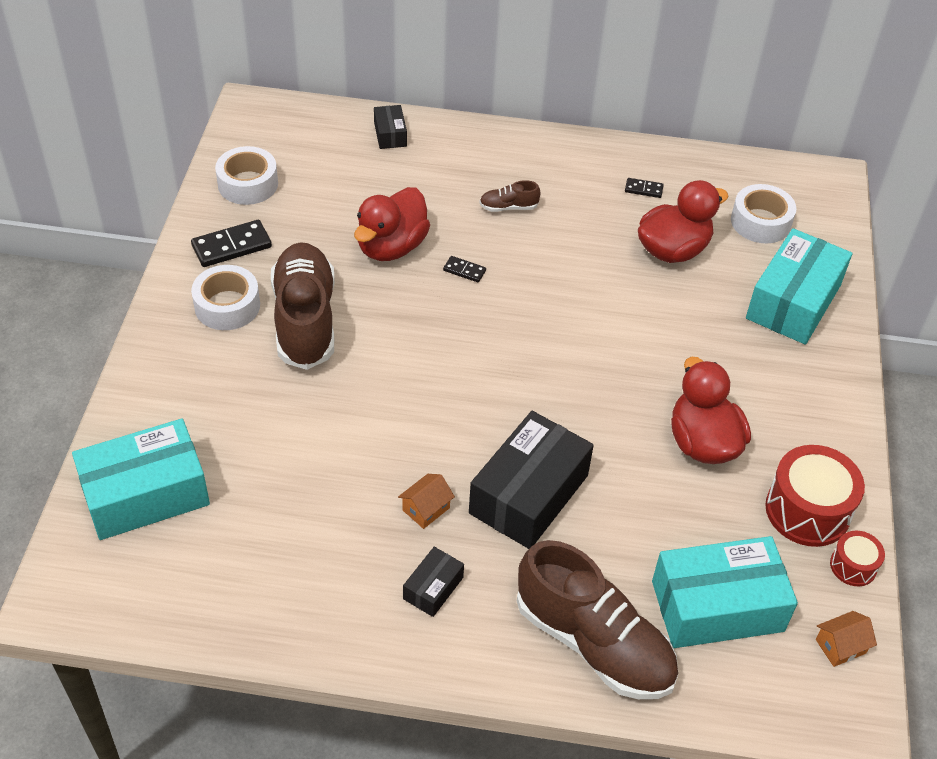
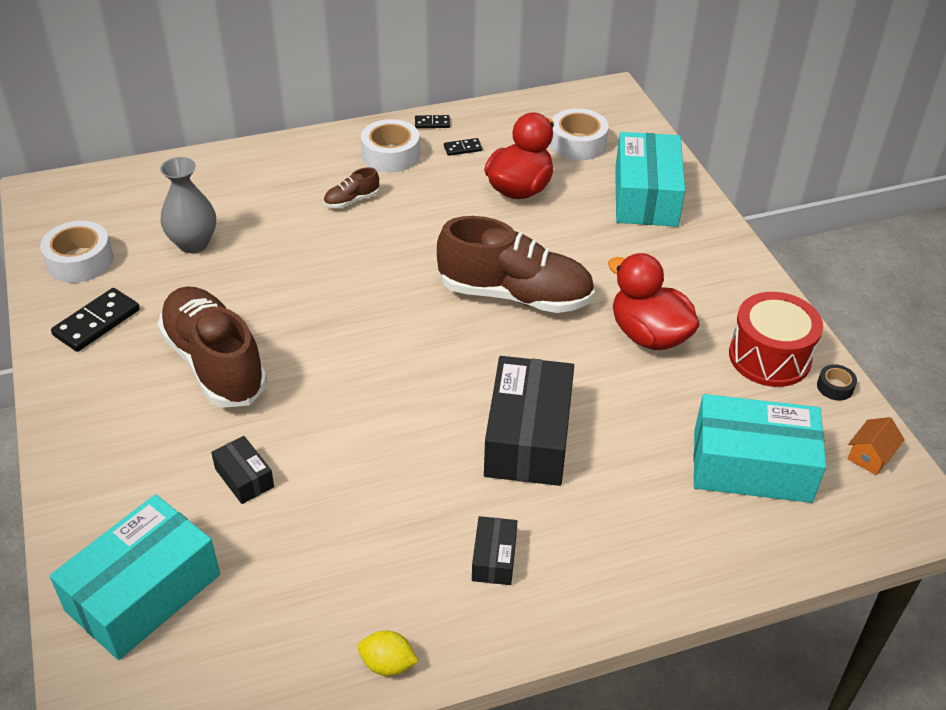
camera: 25 degrees left, 5 degrees down
(227, 306) = (125, 379): white tape -> white tape (391, 155)
(295, 636) = (387, 664): none -> yellow lemon
(348, 201) = (193, 243): none -> grey vase
(390, 134) = (199, 174): black box -> black box (244, 478)
(391, 247) = (261, 270): red duck -> none
(426, 509) = (441, 489): orange house -> none
(464, 270) = (344, 267): black domino -> black domino (432, 123)
(594, 643) = (670, 543): brown shoe -> brown shoe (515, 295)
(717, 606) = (751, 466): turquoise box -> turquoise box turned 45 degrees clockwise
(853, 566) = (835, 387): red drum -> black tape

